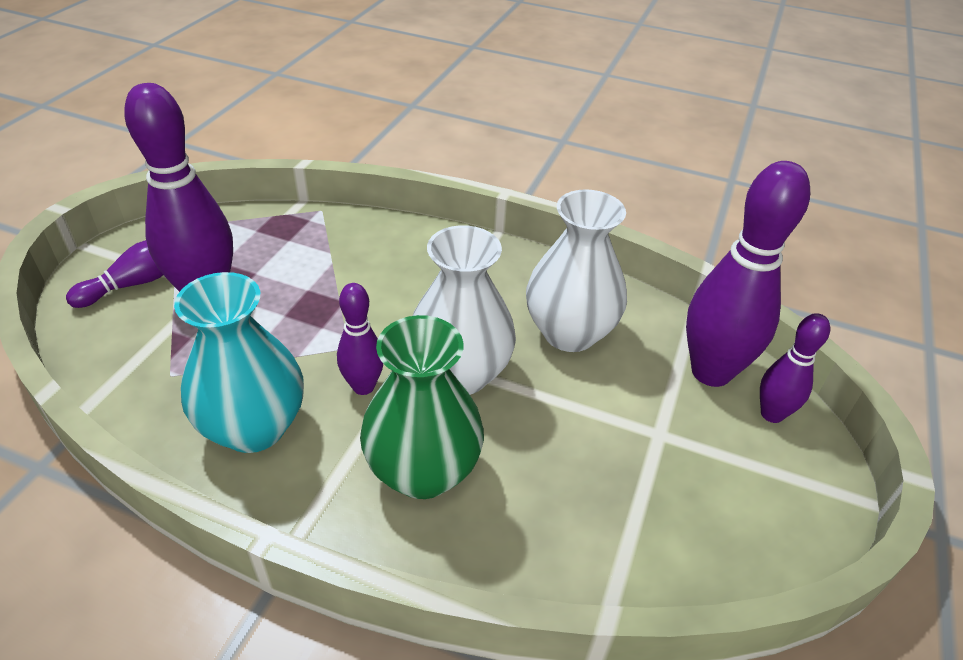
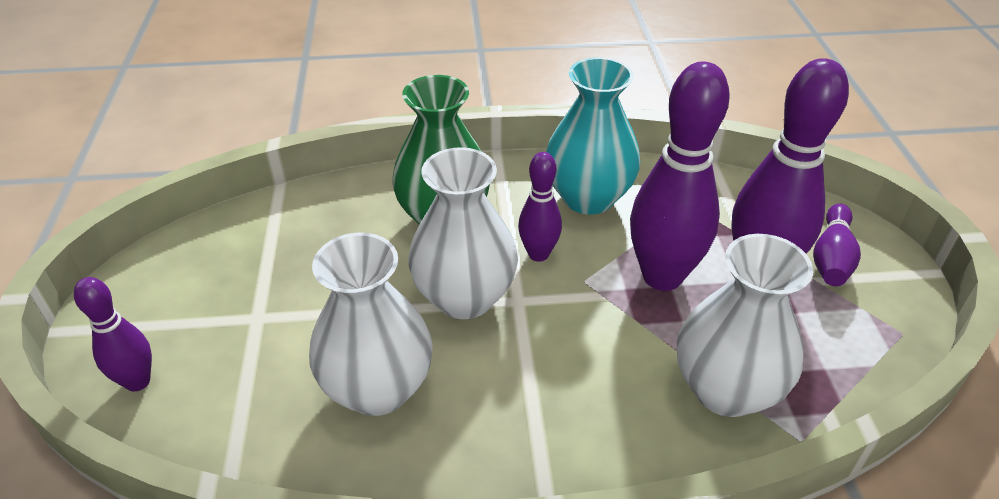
camera: 155 degrees right, 0 degrees up
(332, 243) = (726, 390): none -> white vase
(711, 372) = (204, 406): purple bowling pin -> purple bowling pin (662, 276)

